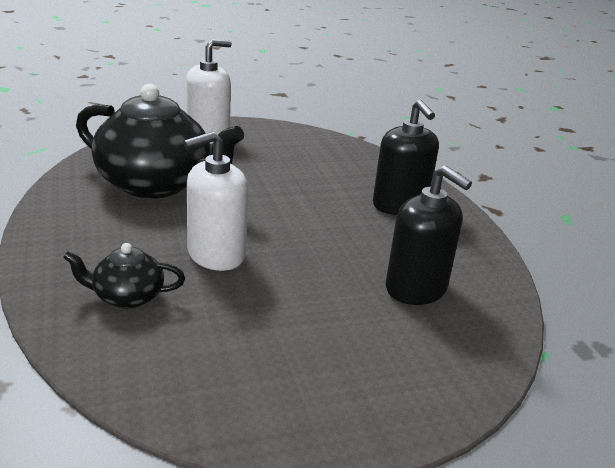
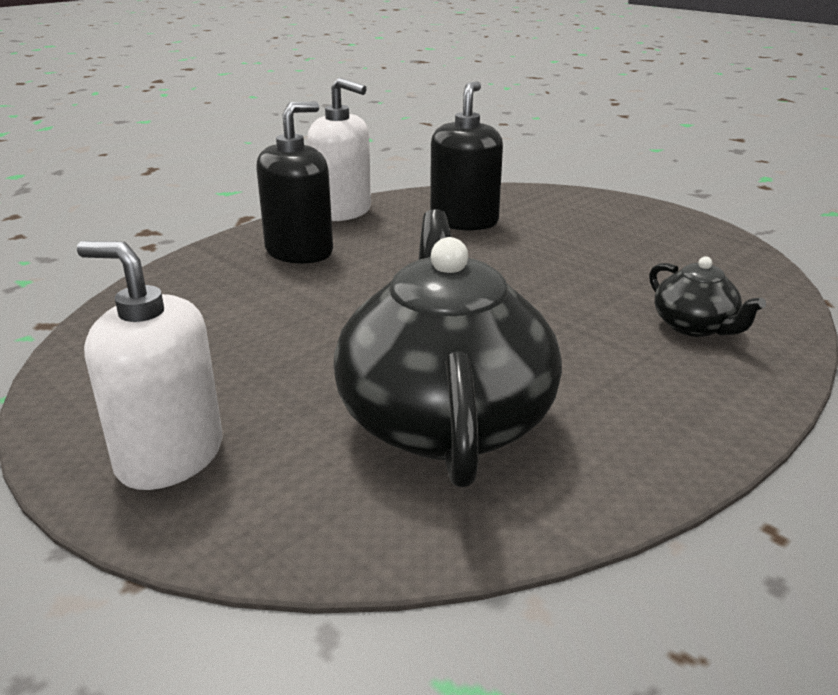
camera: 115 degrees left, 0 degrees up
(216, 254) = (552, 311): white soap dispenser -> white soap dispenser (342, 211)

